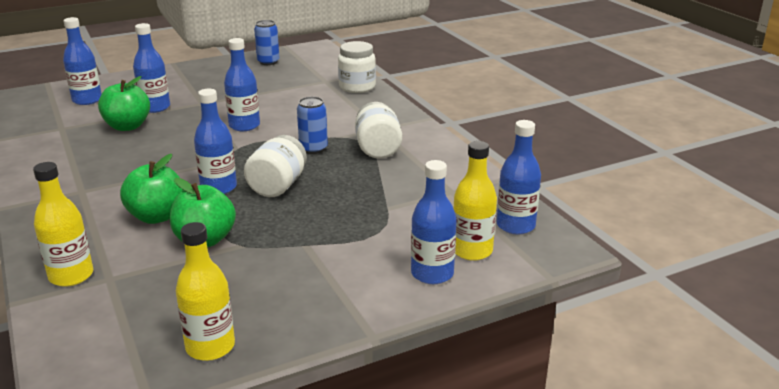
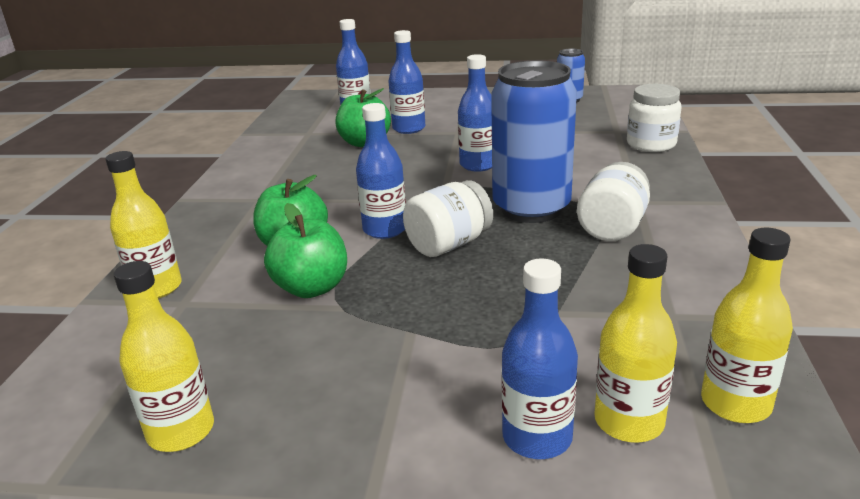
camera: 35 degrees right, 0 degrees up
(313, 149) = (531, 208): blue can -> blue can, size x2.07
(515, 225) = (735, 403): blue bottle -> yellow bottle

